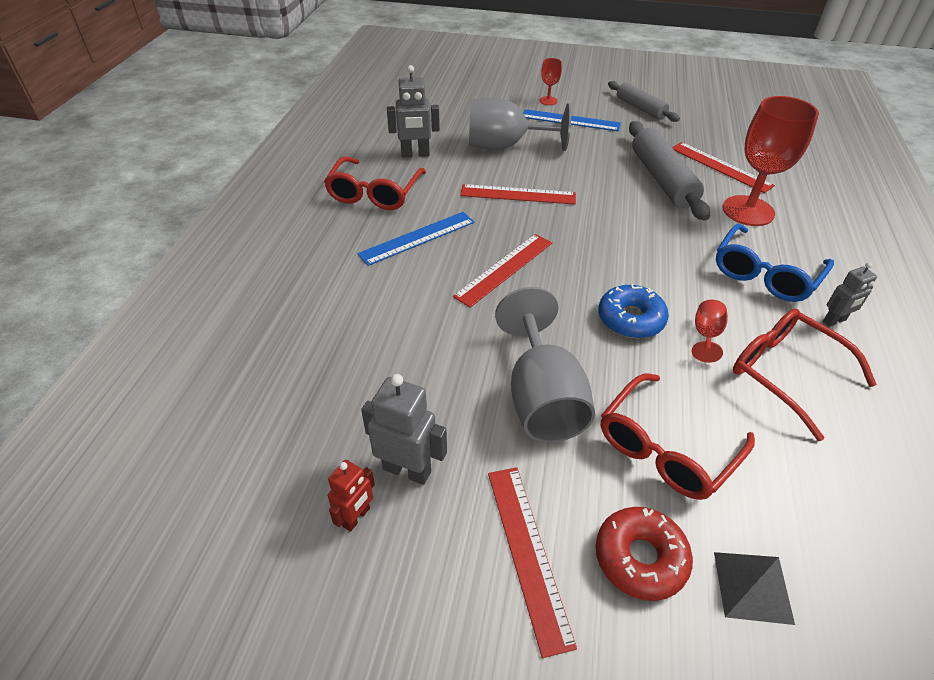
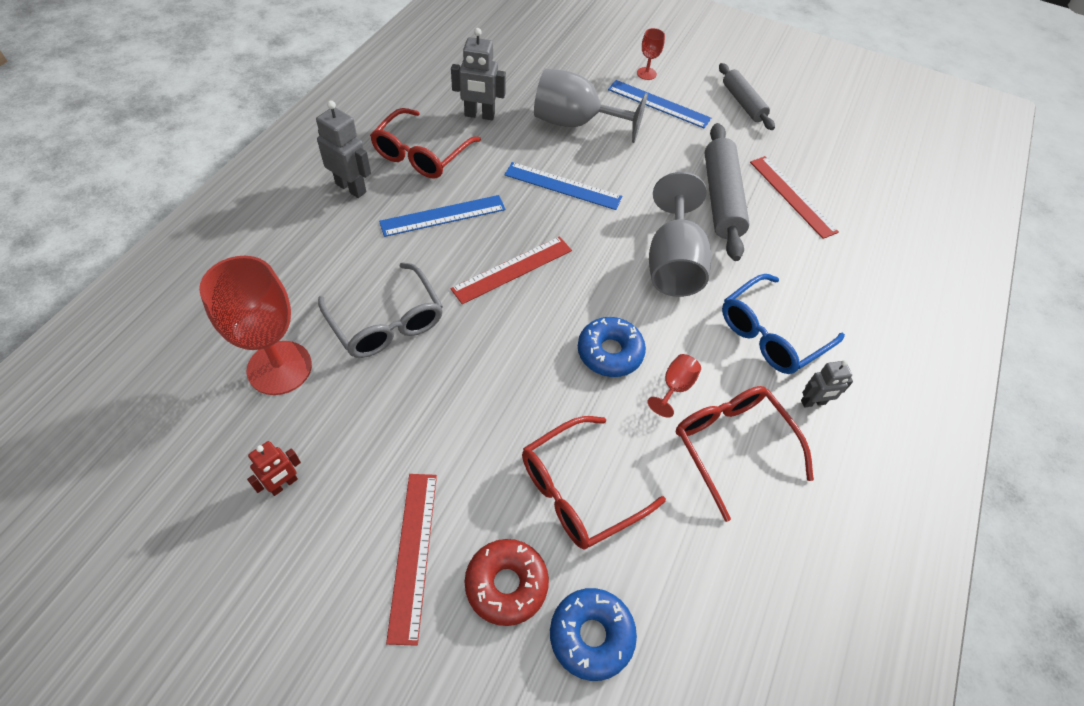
camera: 10 degrees right, 10 degrees up
(402, 338) = (386, 322): none -> grey glasses
(407, 470) = (342, 452): grey robot -> grey robot (351, 188)
(518, 195) = (562, 186): red ruler -> blue ruler
(542, 398) = (488, 414): grey goblet -> grey goblet (673, 263)
(748, 211) = (793, 256): red goblet -> red goblet (279, 368)
(752, 587) = (591, 636): grey pyramid -> blue donut

